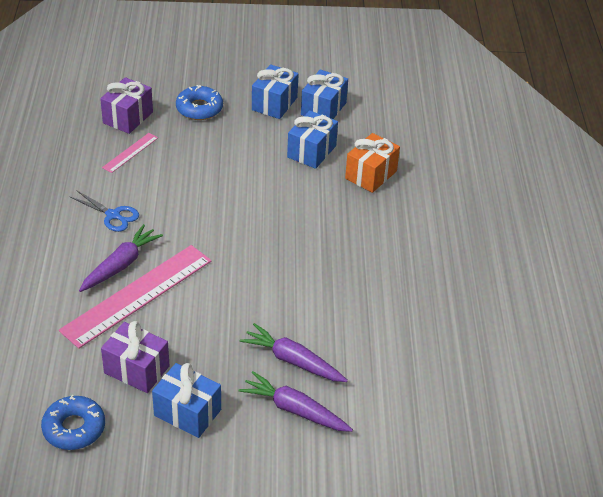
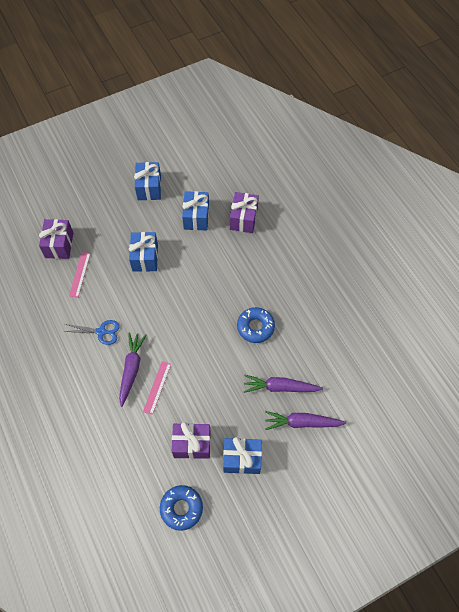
camera: 25 degrees left, 20 degrees up
(137, 295) = (157, 387): pink ruler -> pink ruler, size x0.46
(199, 108) = (102, 215): blue donut -> blue donut (255, 327)
(323, 109) = (183, 178): blue gift -> blue gift (145, 258)
(371, 175) = (243, 219): orange gift -> purple gift

